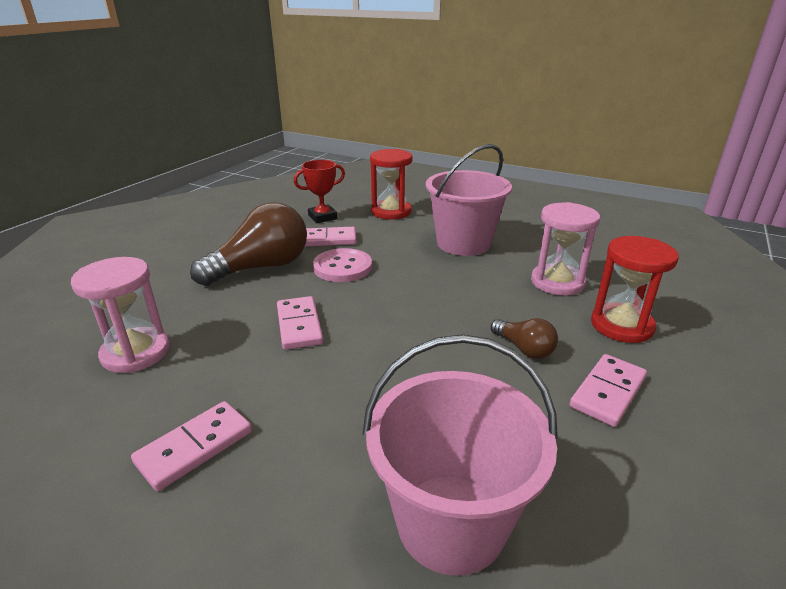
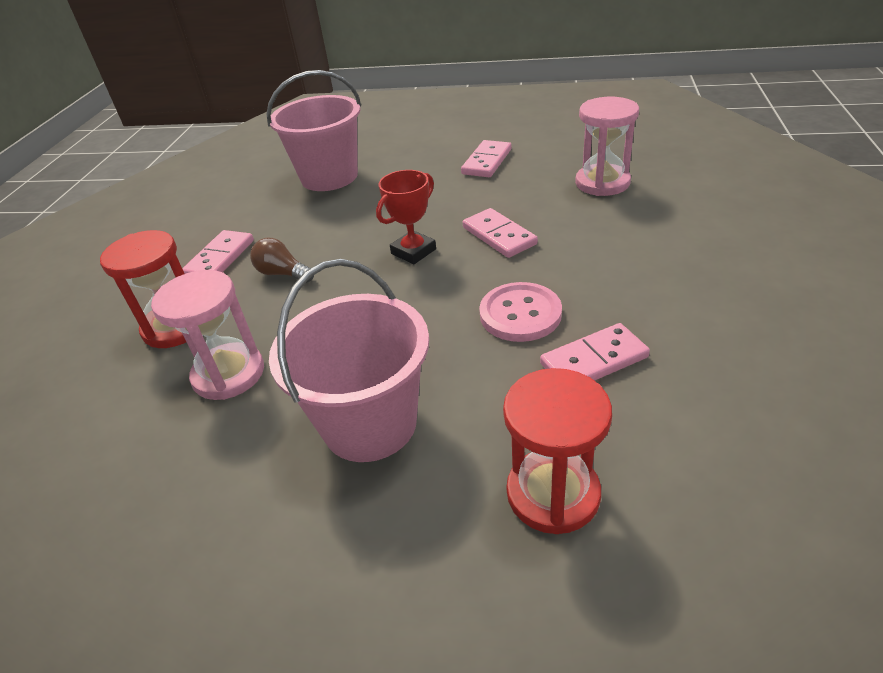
camera: 165 degrees right, 10 degrees up
(261, 267) = (619, 283): brown light bulb -> none
(322, 217) = (666, 422): red trophy -> red trophy (413, 251)

